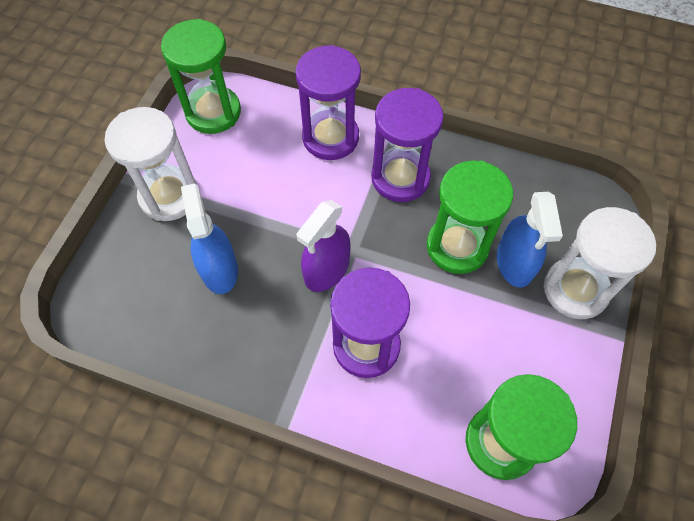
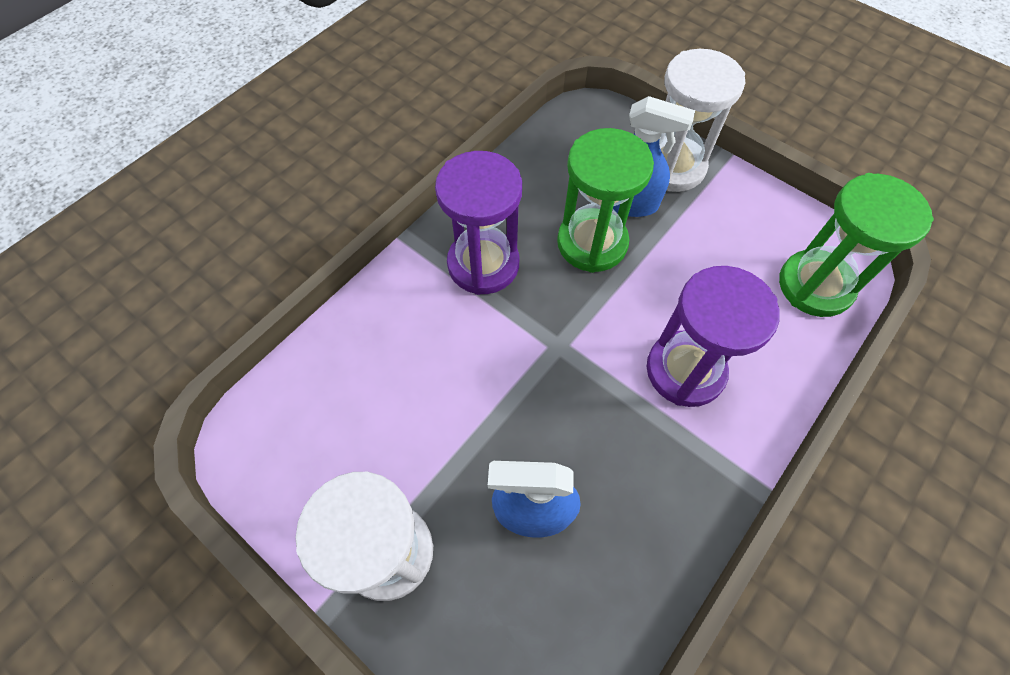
camera: 70 degrees left, 0 degrees up
(213, 112) = (273, 450): green hourglass -> none
(327, 270) = (577, 381): purple spray bottle -> none
(330, 137) = (391, 317): purple hourglass -> none

